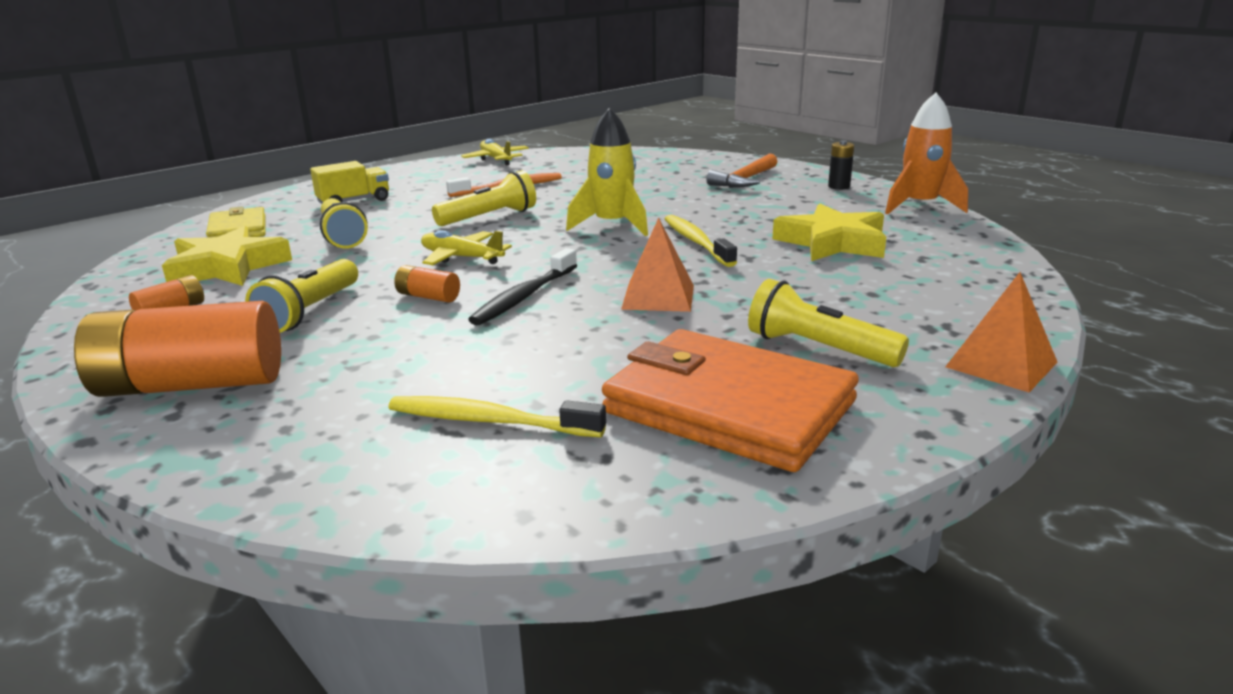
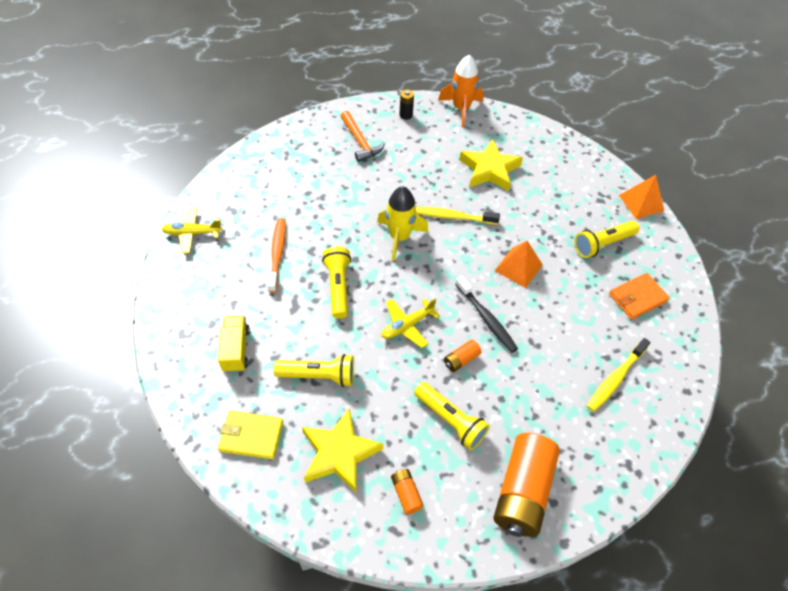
camera: 65 degrees left, 30 degrees up
(728, 407) = (637, 298): orange wallet -> orange wallet, size x0.55

